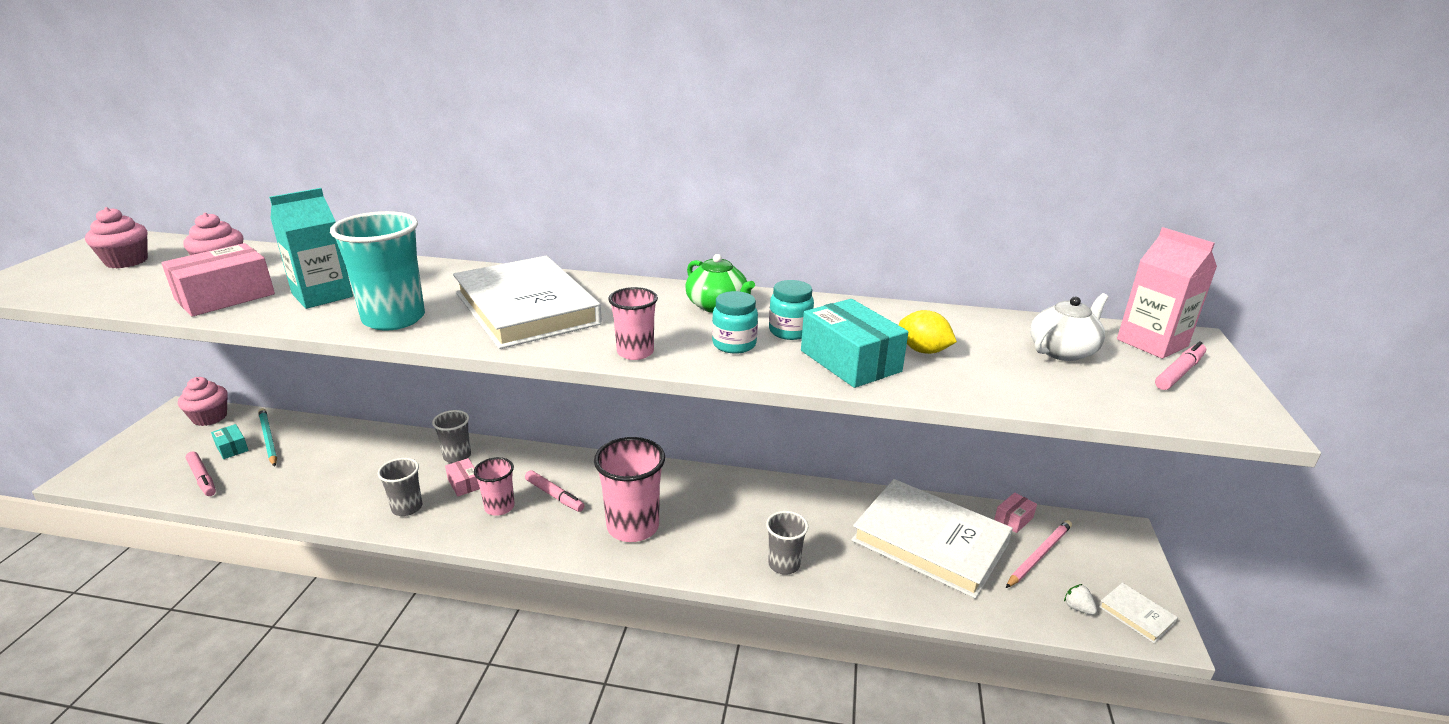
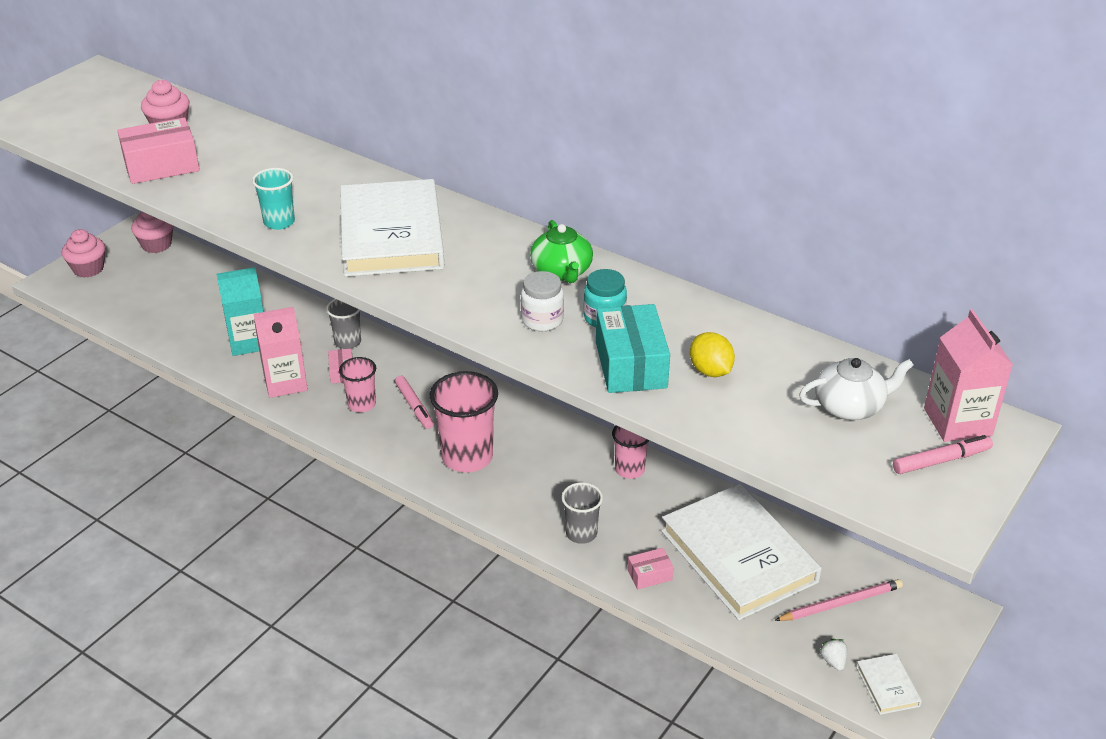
camera: 25 degrees right, 10 degrees up
(126, 261) = (100, 104): pink cupcake -> pink cupcake (88, 269)
(202, 478) = (136, 307): pink marker -> none
(232, 448) = (166, 282): turquoise box -> none
(268, 438) = (197, 280): turquoise pencil -> none
(322, 295) = (235, 181): turquoise carton -> turquoise carton (249, 342)
(394, 319) = (279, 222): turquoise cup -> turquoise cup, size x0.58
(407, 508) = (285, 382): grey cup -> pink carton
(635, 352) = (451, 307): pink cup -> pink cup (629, 469)
(734, 344) = (542, 320): turquoise jar -> white jar
(1013, 519) = (847, 561): pink box -> pink box (649, 575)

